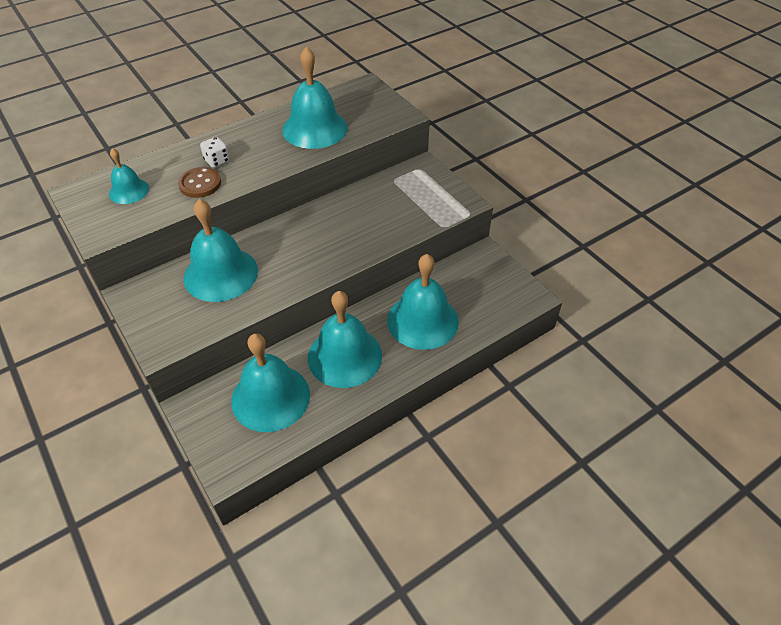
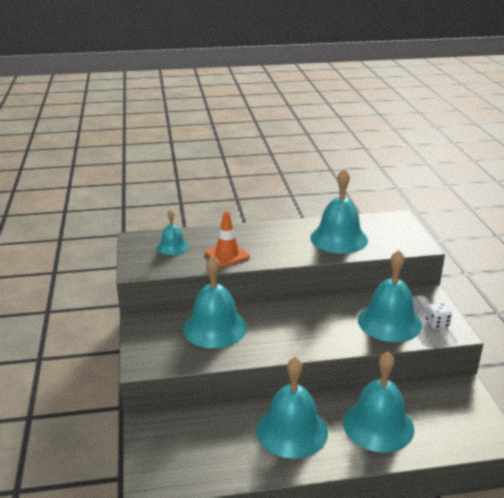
camera: 25 degrees right, 20 degrees down
(200, 184) = (227, 255): brown button -> orange traffic cone
(217, 161) = (248, 243): white dice -> white dice (437, 324)
(270, 397) = (212, 441): turquoise bell -> turquoise bell (389, 322)

